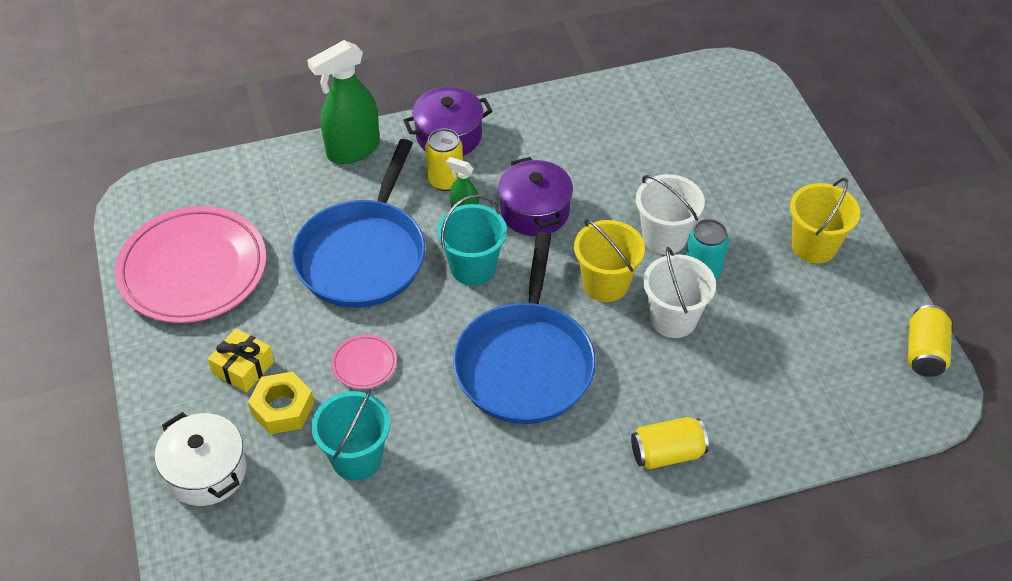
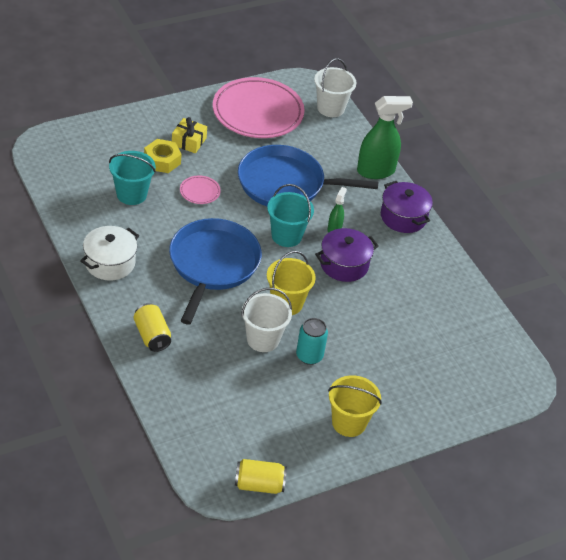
camera: 75 degrees right, 5 degrees down
(206, 472) = (116, 135): white pot -> white pot (110, 263)
(352, 150) = (376, 171): green spray bottle -> green spray bottle turned 120 degrees clockwise
(445, 180) = (361, 218): yellow can -> none
(525, 363) = (213, 265): blue pan -> blue pan turned 105 degrees clockwise
(664, 237) = (337, 335): white bucket -> white bucket (330, 108)

